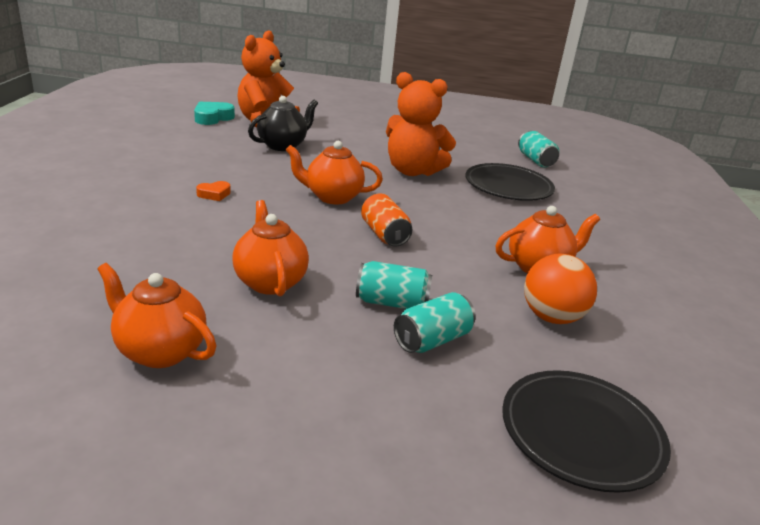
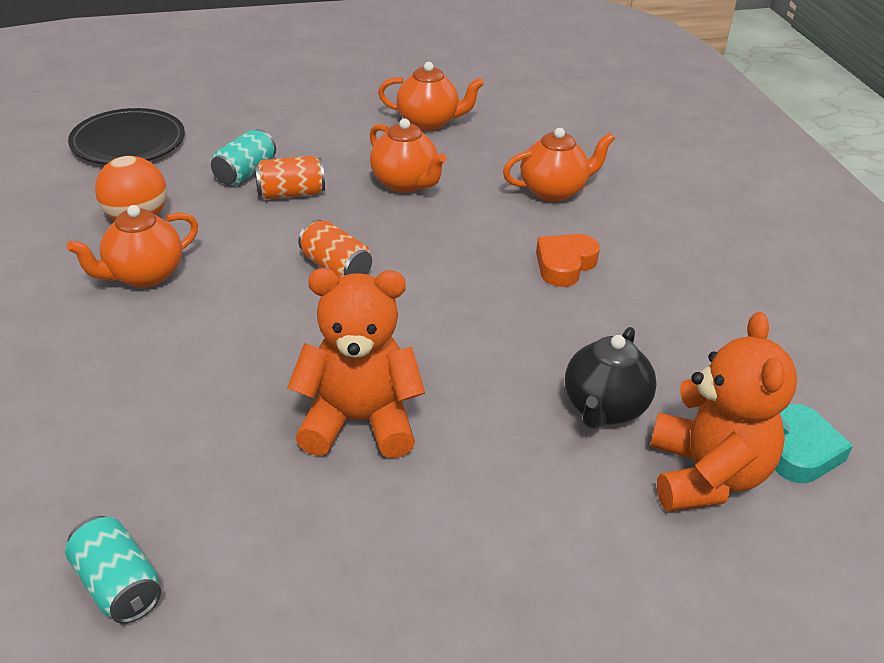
camera: 160 degrees right, 10 degrees up
(214, 194) = (564, 265): orange heart -> orange heart, size x1.69
(332, 197) = (434, 309): orange teapot -> orange teapot (554, 191)
(392, 302) = (291, 193): turquoise can -> orange can
(508, 186) = (182, 442): black plate -> none

